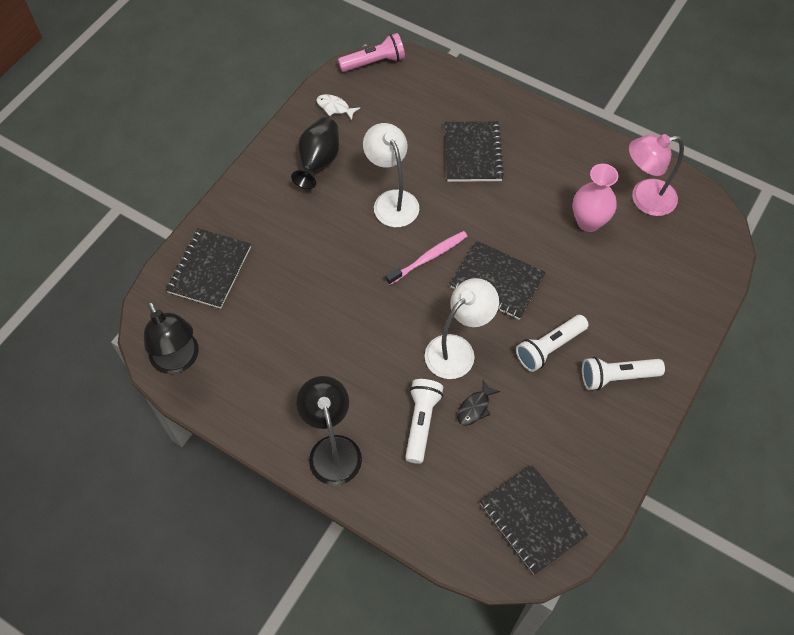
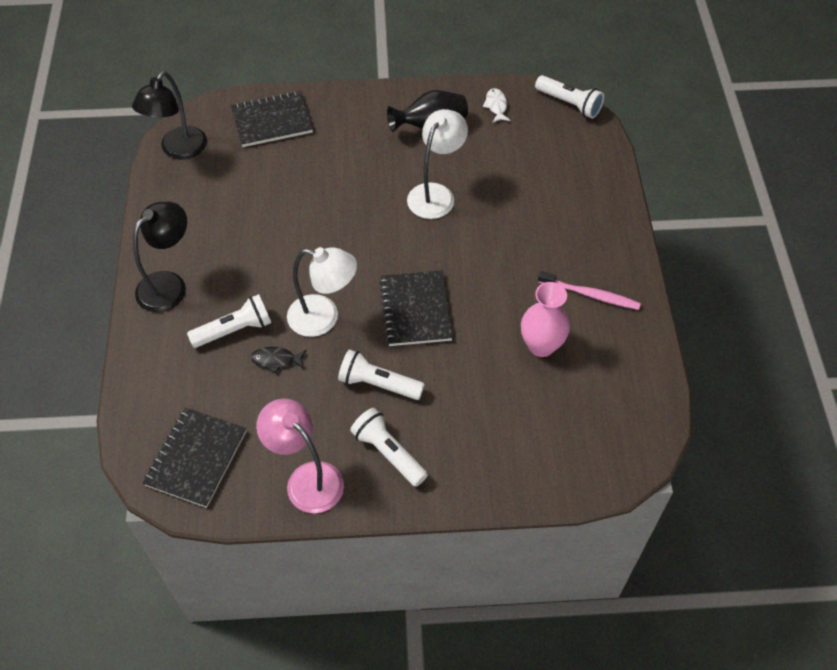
camera: 55 degrees right, 5 degrees down
(374, 62) = (569, 104): pink flashlight -> white flashlight
(429, 257) = (400, 249): pink toothbrush -> pink toothbrush (591, 295)
(472, 153) = (537, 221): black notebook -> none
(644, 199) = (609, 377): pink lamp -> pink lamp (306, 479)

